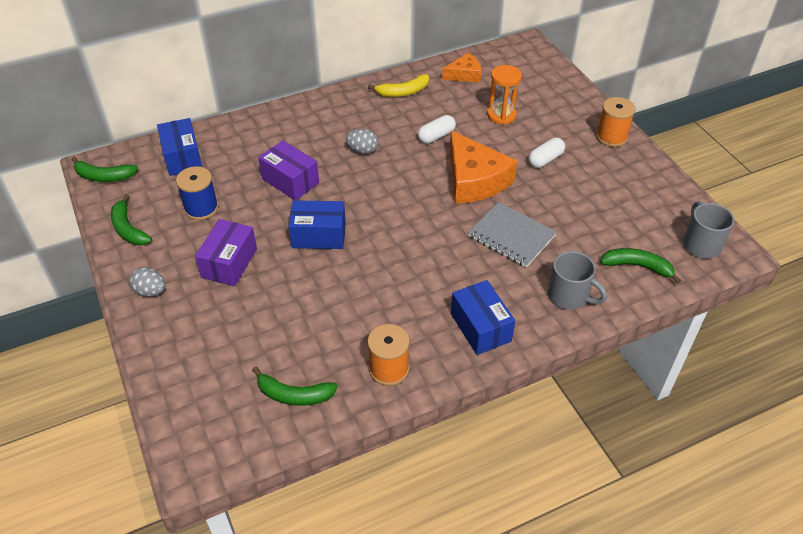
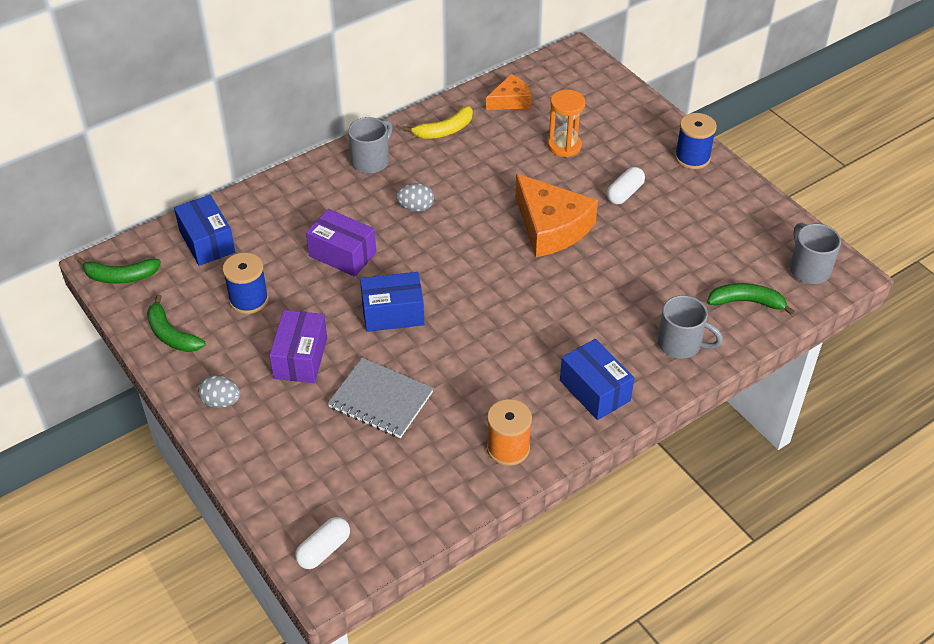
camera: 10 degrees left, 0 degrees up
(294, 395) = (414, 489): green banana -> none
(336, 109) = (371, 161): none -> grey mug
(436, 136) = (496, 180): white capsule -> white capsule (324, 550)
(511, 236) = (606, 286): grey notebook -> grey notebook (380, 400)
(611, 137) = (692, 158): orange spool -> blue spool

